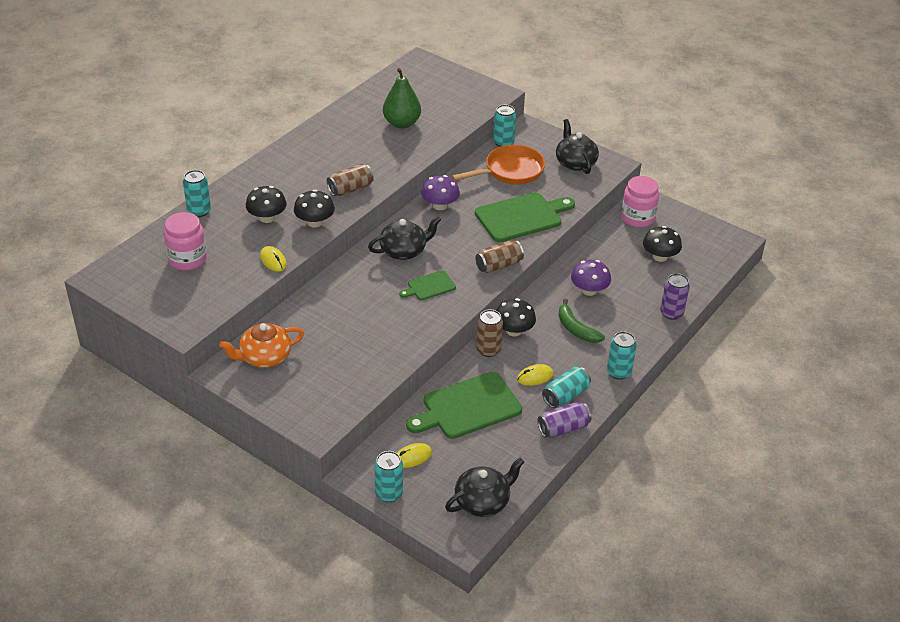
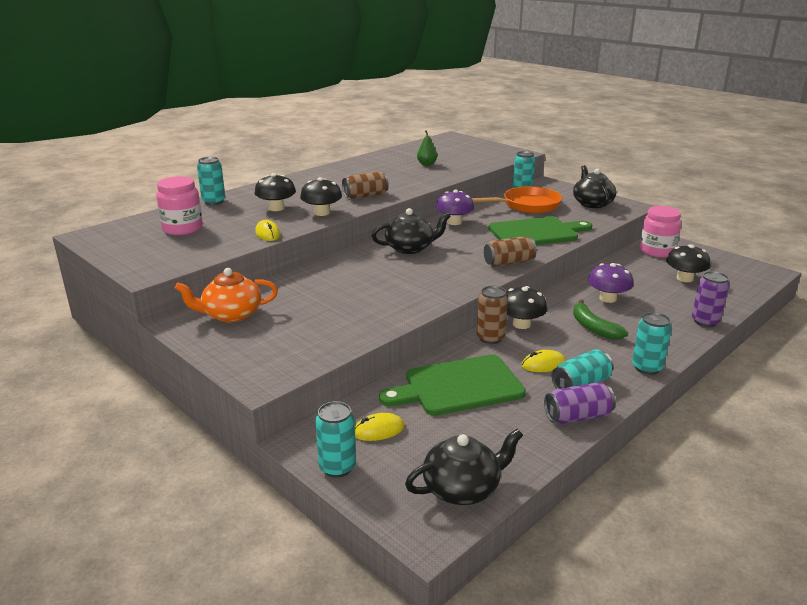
camera: 10 degrees right, 15 degrees down
(401, 123) = (426, 164): green pear -> green pear, size x0.57
(429, 286) = (430, 273): green cutting board -> none

